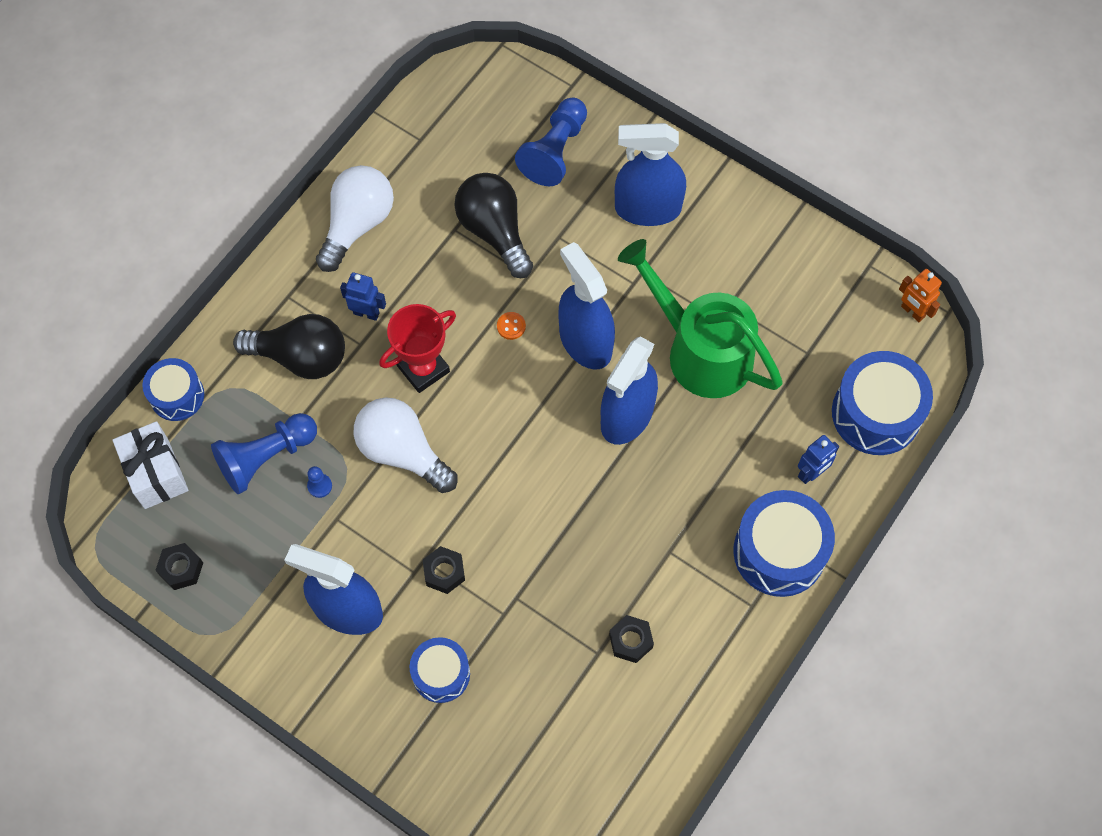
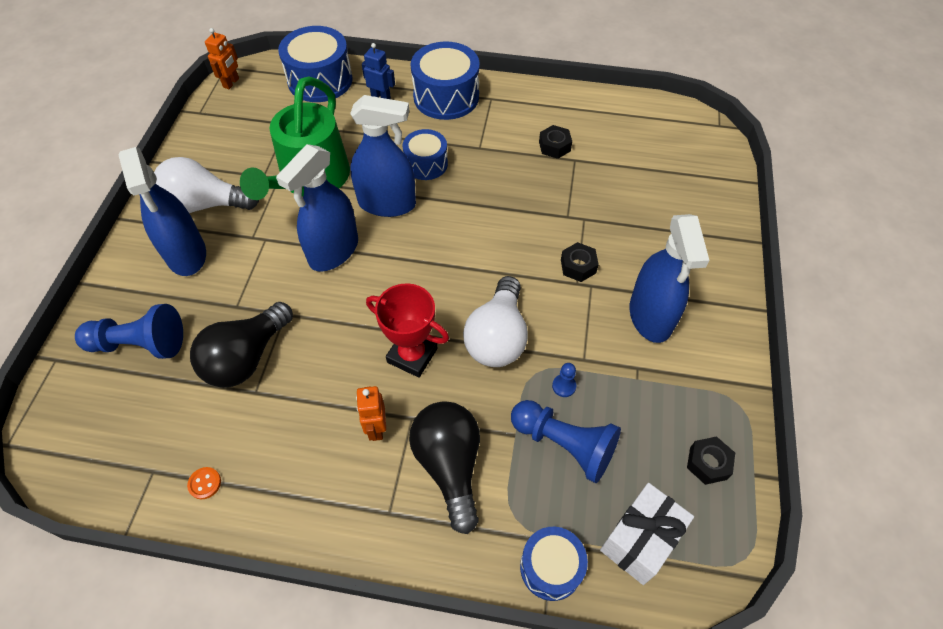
camera: 115 degrees left, 10 degrees down
(357, 224) = (278, 485): white light bulb -> white light bulb (205, 204)
(366, 313) = (376, 428): blue robot -> orange robot
(441, 674) = (652, 237): blue drum -> blue drum (426, 164)
(511, 326) = (341, 306): orange button -> orange button (205, 483)

